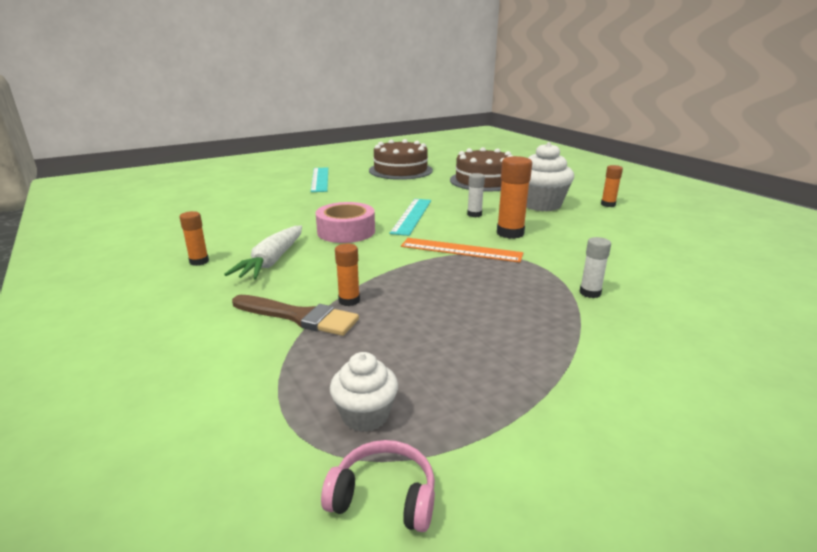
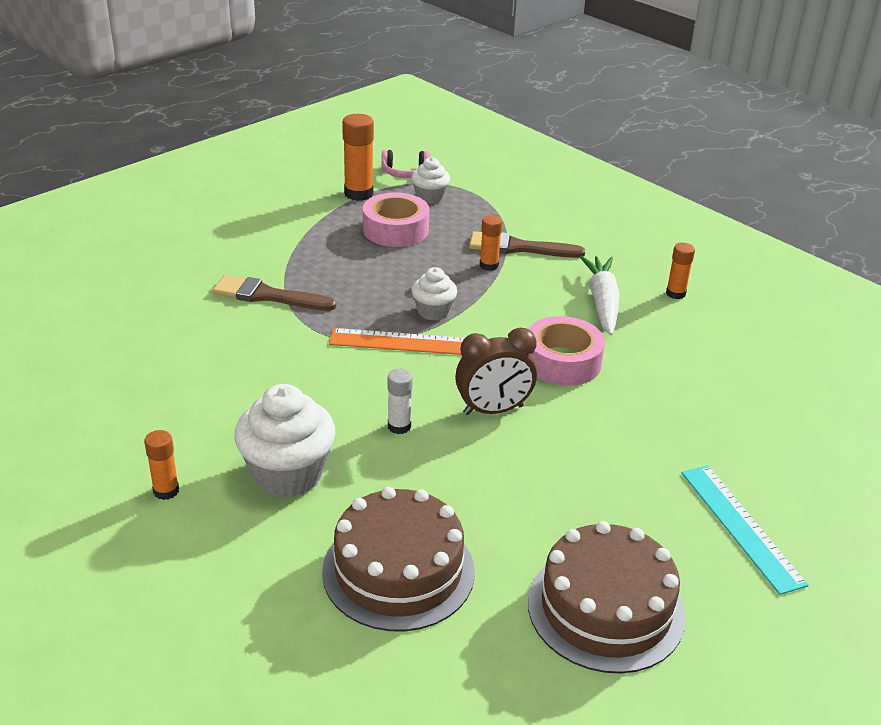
camera: 165 degrees right, 10 degrees up
(411, 216) = (493, 410): turquoise ruler -> brown clock
(428, 267) = (433, 311): none -> white cupcake
(440, 357) = (395, 229): none -> pink tape
(510, 233) = (343, 383): orange glue stick -> orange glue stick (358, 193)
(590, 293) = (268, 296): white glue stick -> brown brush

